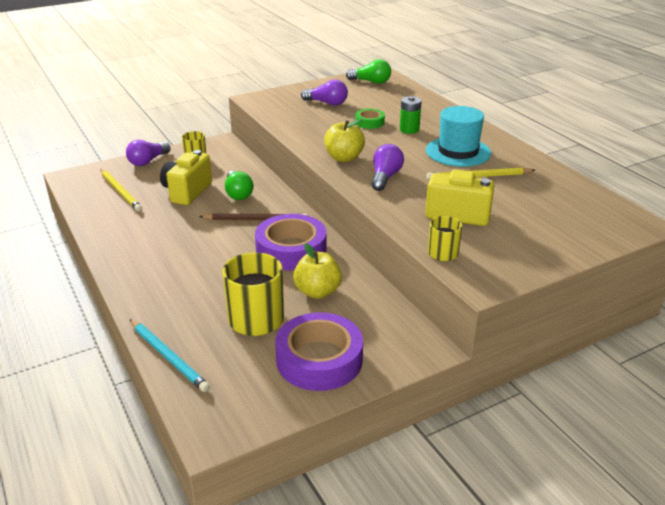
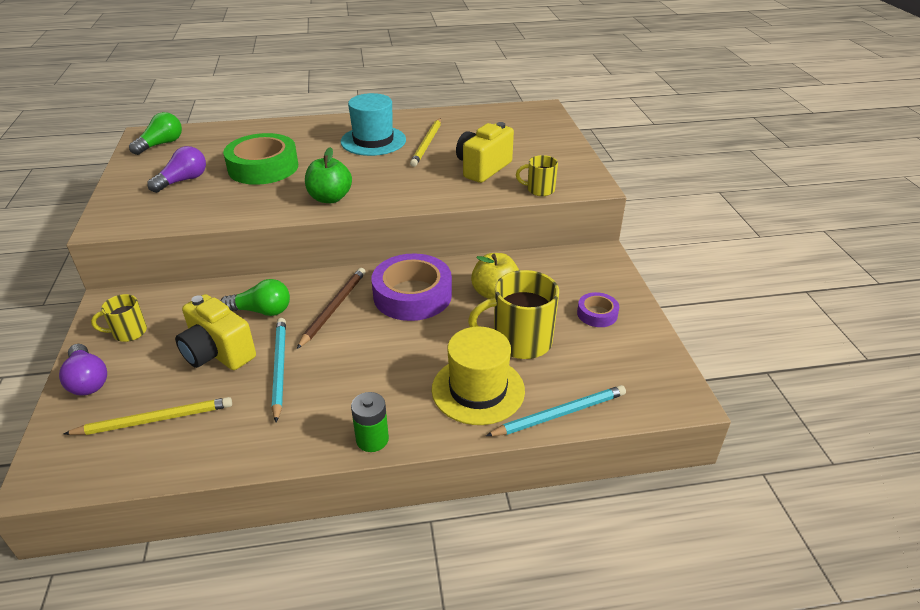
camera: 70 degrees left, 5 degrees up
(180, 217) = (279, 368): none -> turquoise pencil
(185, 308) = (478, 390): none -> yellow hat
(319, 360) = (597, 314): purple tape -> purple tape, size x0.49
(344, 158) = (330, 198): yellow apple -> green apple
(369, 122) = (263, 167): green tape -> green tape, size x2.02
(385, 177) = (391, 185): purple light bulb -> none
(409, 130) = (304, 151): green battery -> green battery (372, 439)

